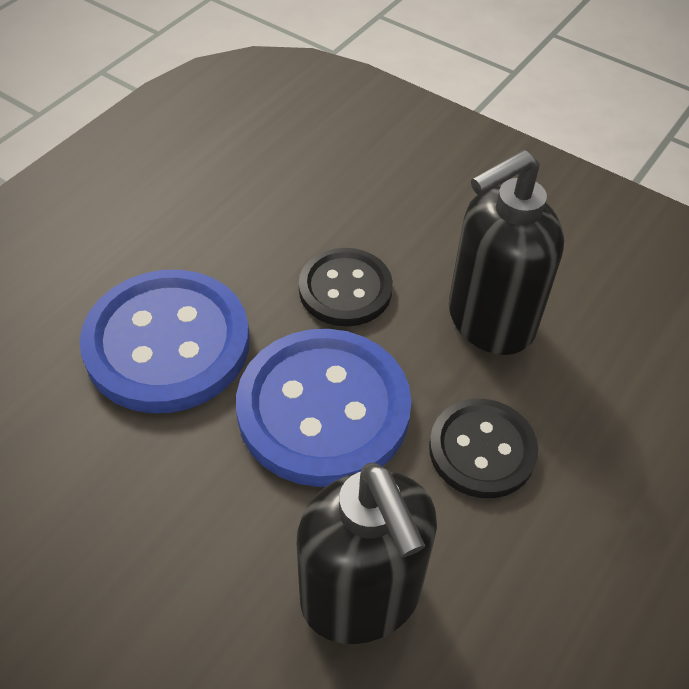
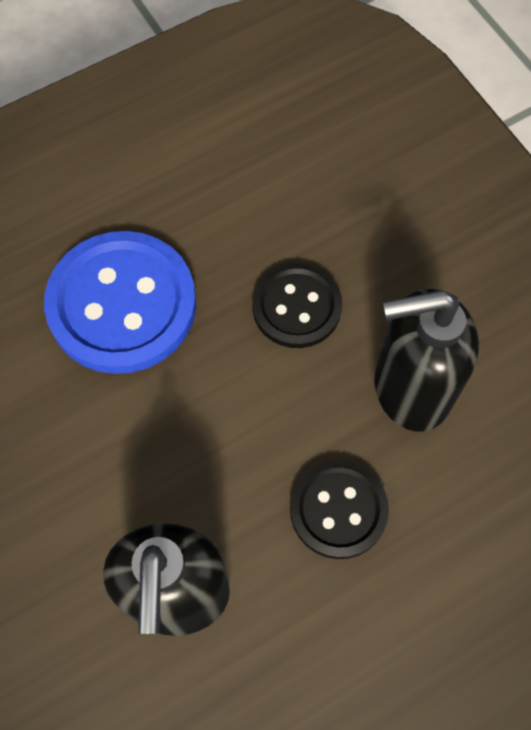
camera: 25 degrees right, 15 degrees up
(323, 409) = (223, 418): blue button -> none

